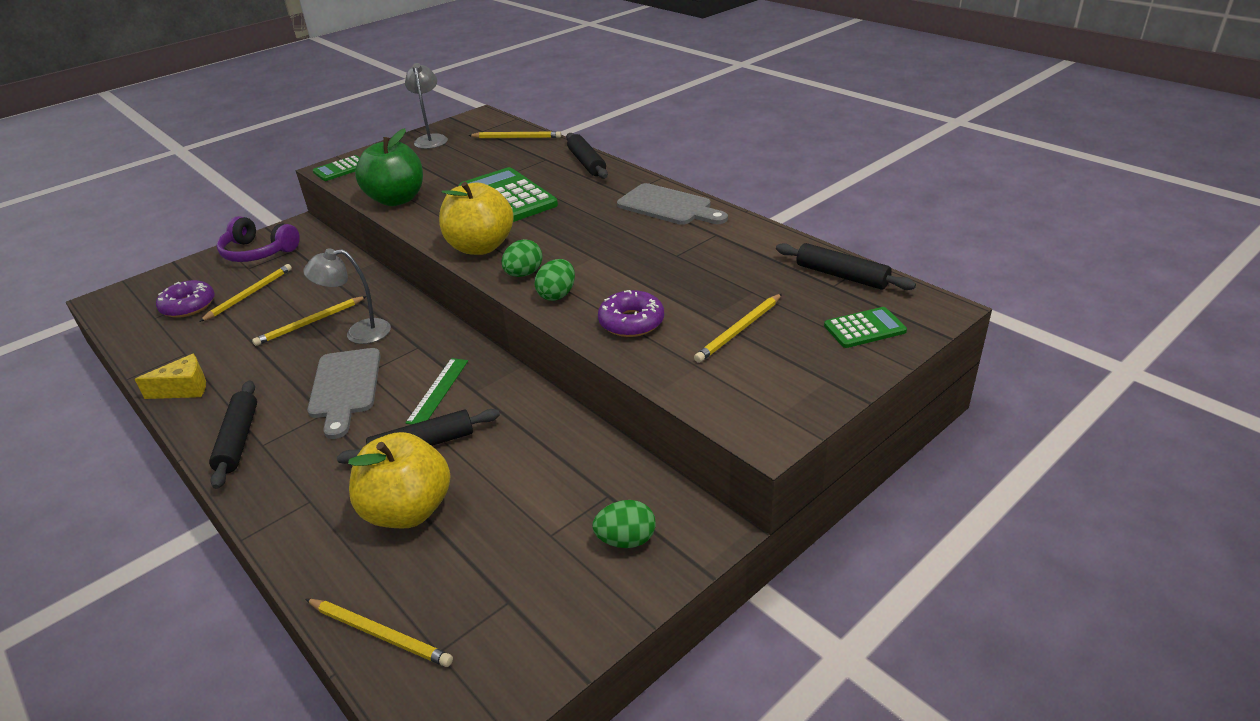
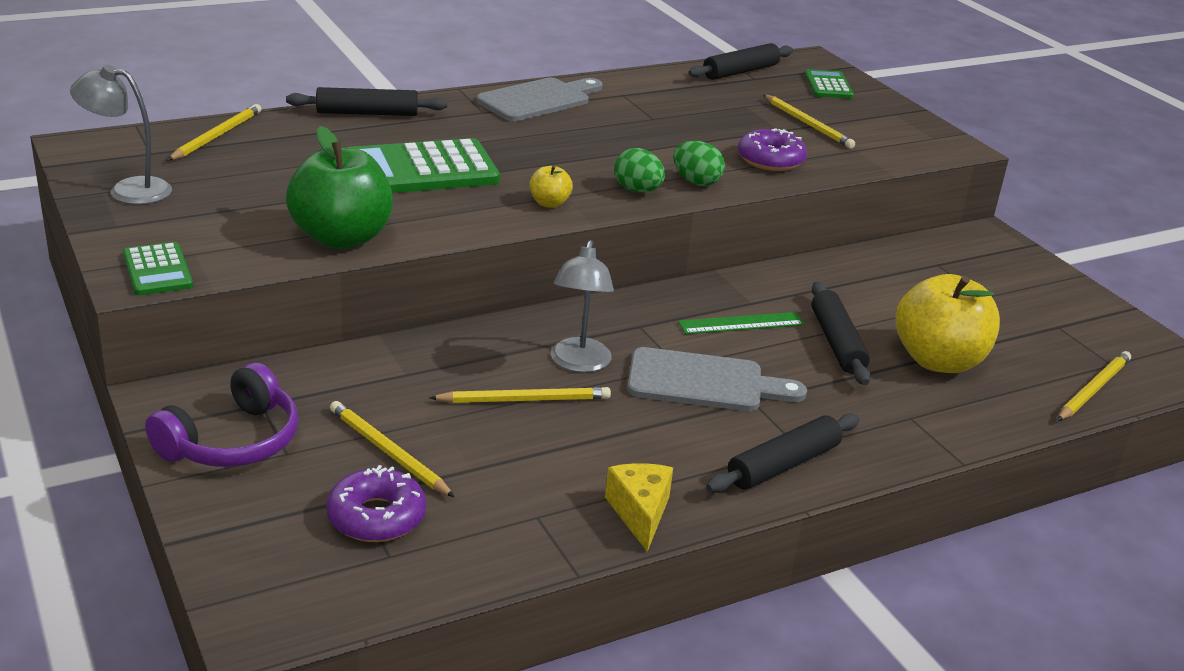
camera: 80 degrees left, 5 degrees down
(238, 440) = (783, 464): black rolling pin -> black rolling pin turned 45 degrees counterclockwise
(310, 323) = (524, 400): yellow pencil -> yellow pencil turned 75 degrees counterclockwise
(438, 391) = (741, 323): green ruler -> green ruler turned 45 degrees counterclockwise
(480, 247) = (549, 203): yellow apple -> yellow apple, size x0.45
(626, 540) = (994, 267): green egg -> none

